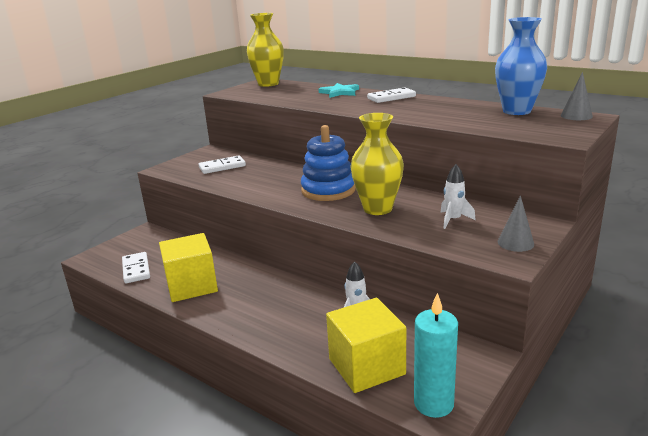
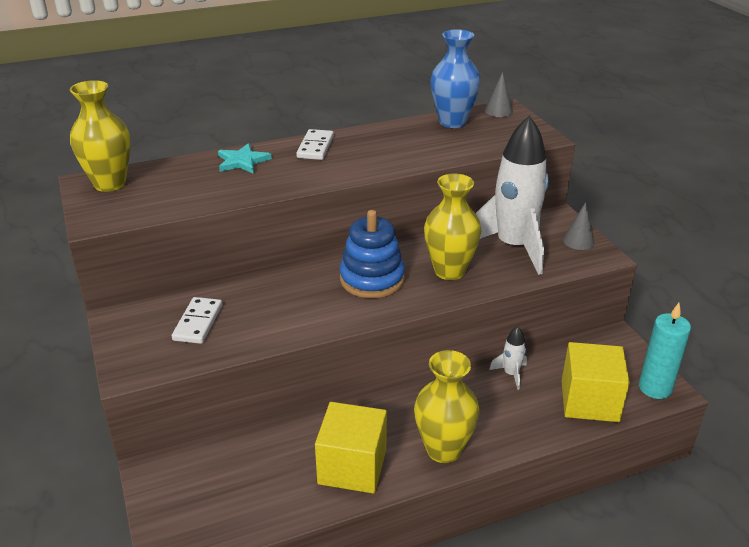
camera: 60 degrees left, 10 degrees up
(136, 269) = (259, 506): white domino -> none
(237, 313) = (443, 449): none -> yellow vase
(453, 220) = (513, 247): white rocket -> white rocket, size x2.42

